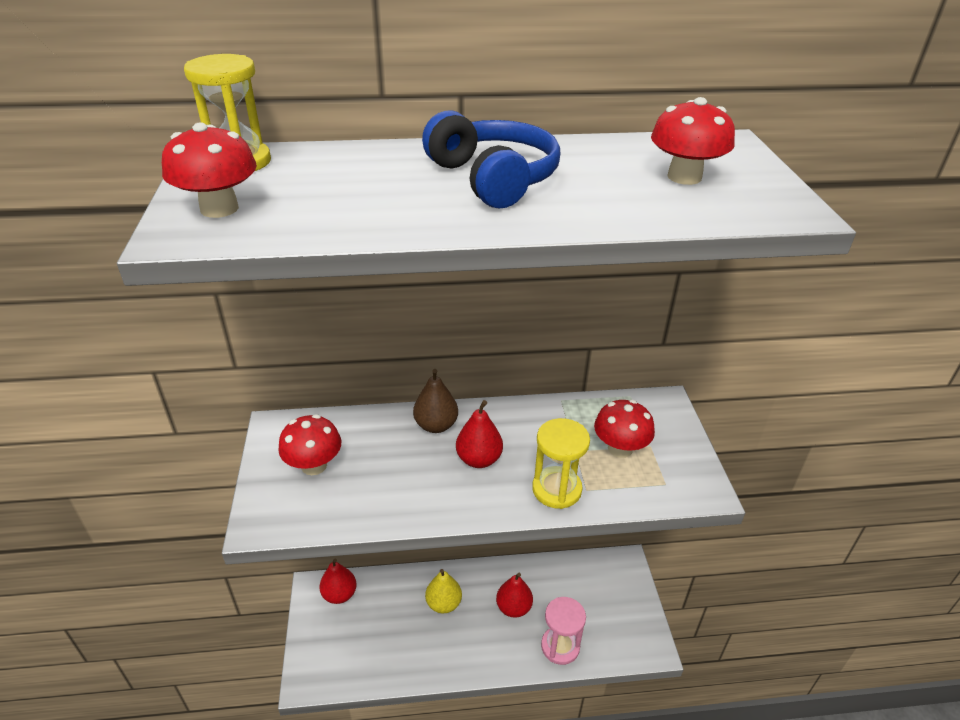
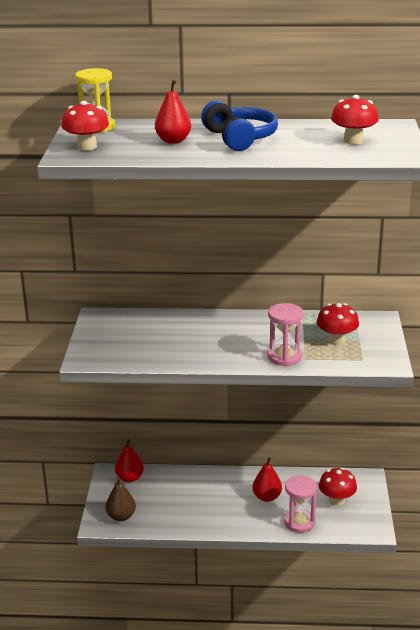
camera: 10 degrees right, 10 degrees down
(314, 465) = (121, 335): red mushroom -> red mushroom (336, 500)
(436, 425) = (208, 321): brown pear -> brown pear (121, 516)
(443, 603) = (211, 490): yellow pear -> none
(479, 459) = (234, 339): red pear -> red pear (173, 141)
(556, 489) = (284, 357): yellow hourglass -> pink hourglass

